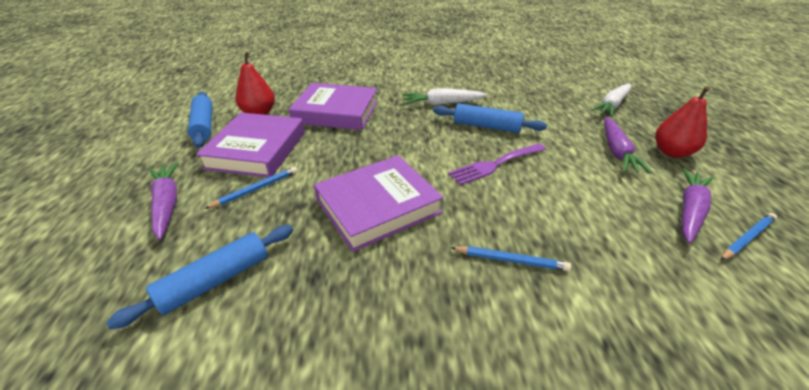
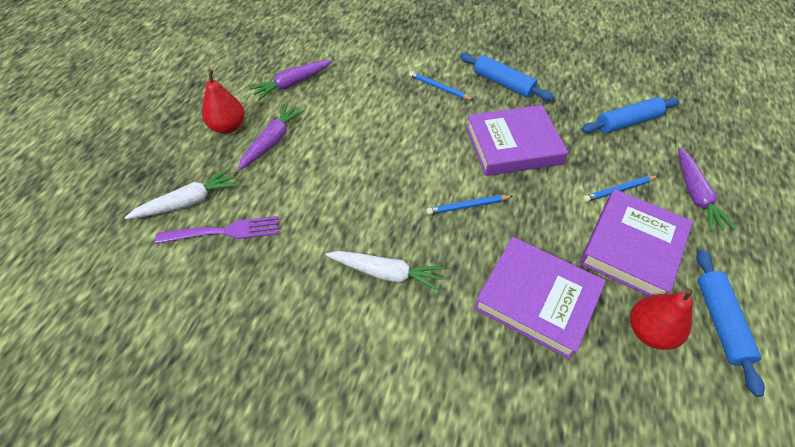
camera: 160 degrees left, 15 degrees up
(486, 126) = (363, 210): blue rolling pin -> blue rolling pin (503, 83)
(495, 164) = (393, 158): purple fork -> purple fork (224, 232)
(747, 238) = (285, 63): blue pencil -> blue pencil (467, 206)

